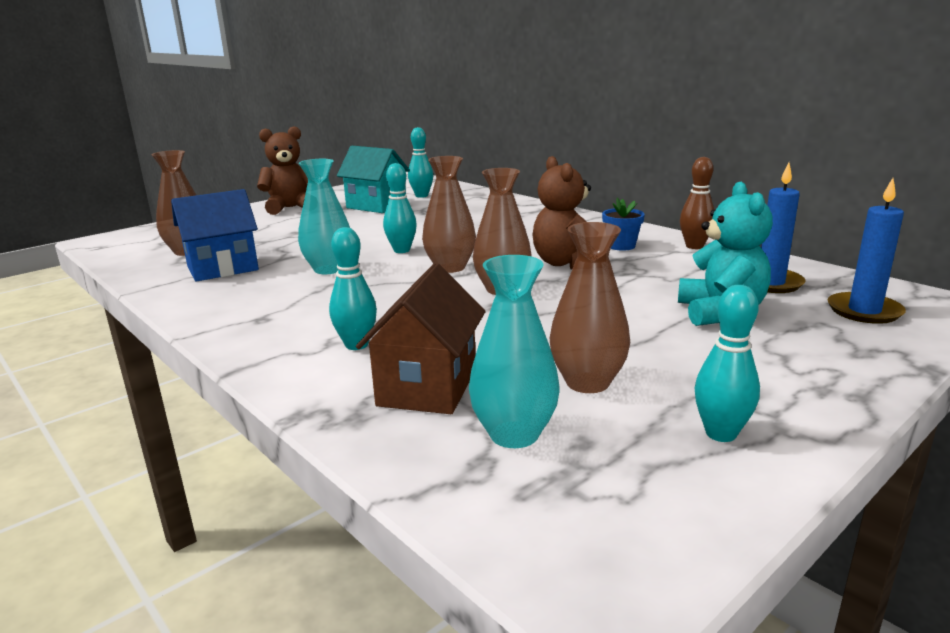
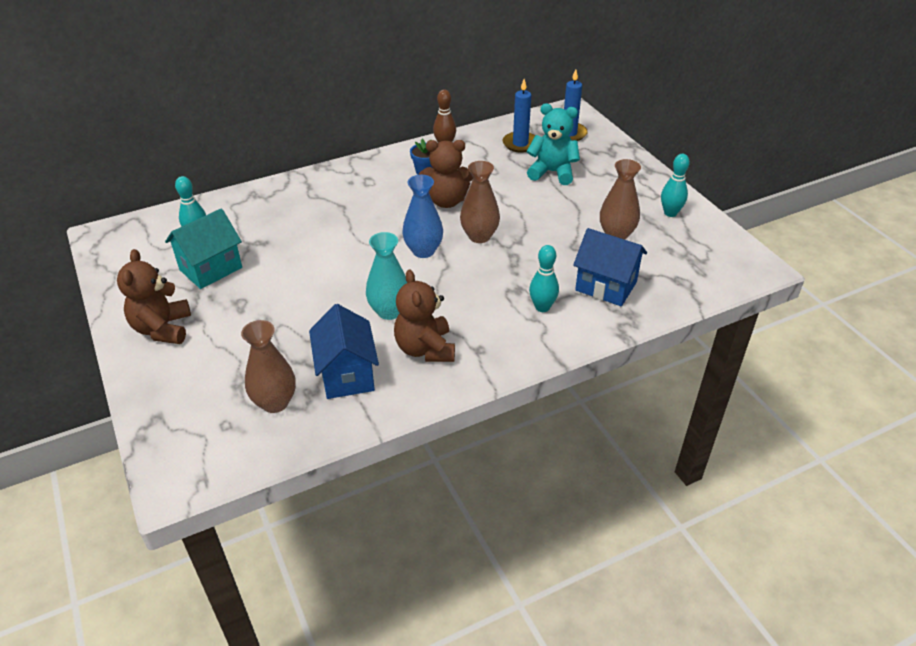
camera: 75 degrees left, 20 degrees up
(263, 293) = (425, 349): none -> brown teddy bear
(401, 250) = (367, 269): turquoise bowling pin -> none
(427, 387) = (606, 286): brown house -> blue house
(450, 267) = (423, 251): brown vase -> blue vase
(514, 434) = (658, 267): turquoise vase -> none

